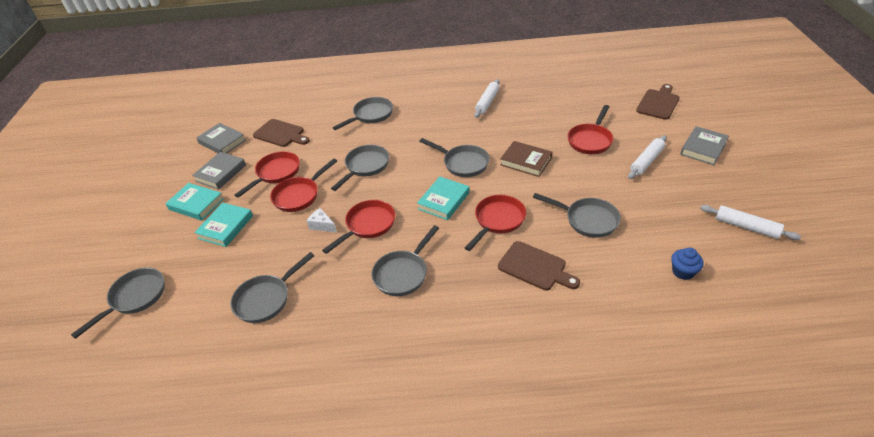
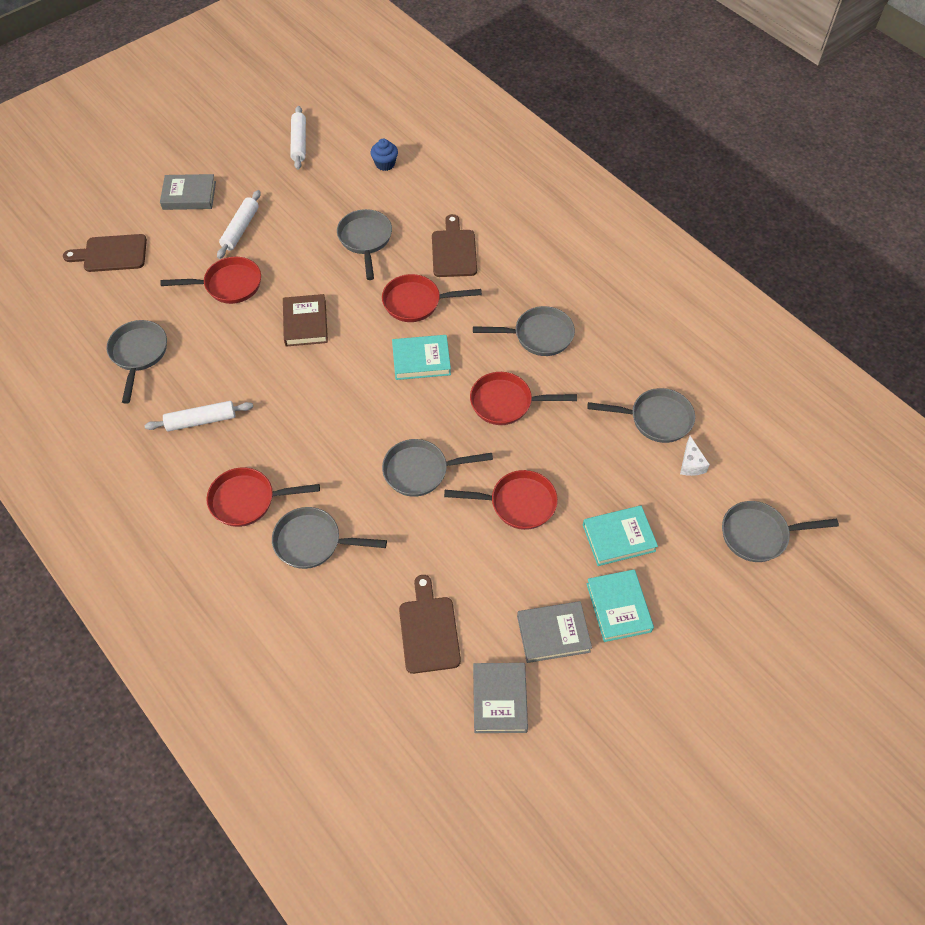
camera: 130 degrees left, 15 degrees up
(276, 173) = (503, 563): red pan -> red pan (248, 500)
(322, 225) = (539, 444): white cheese -> white cheese (691, 464)
(463, 163) = (347, 377): grey pan -> grey pan (138, 354)
(646, 161) = (240, 229): white rolling pin -> white rolling pin turned 75 degrees counterclockwise

